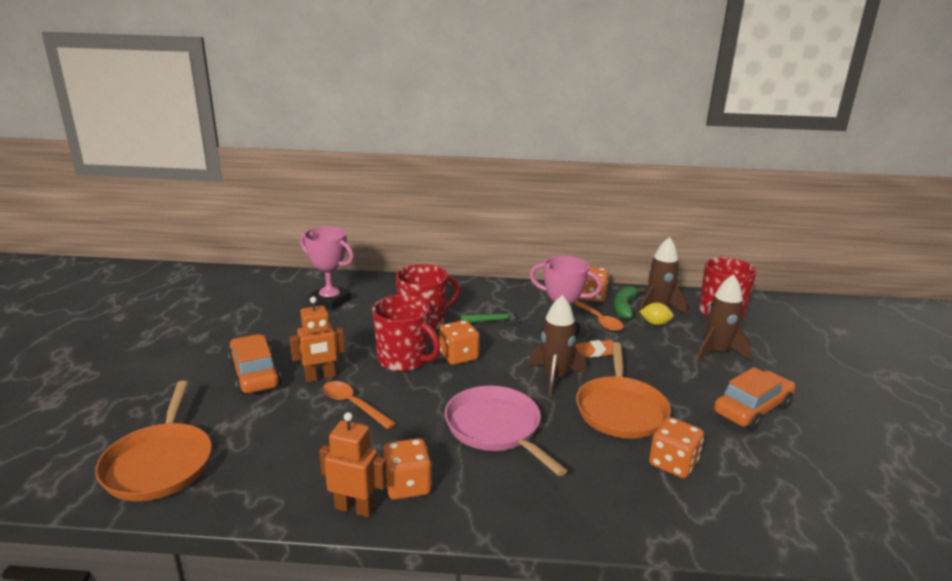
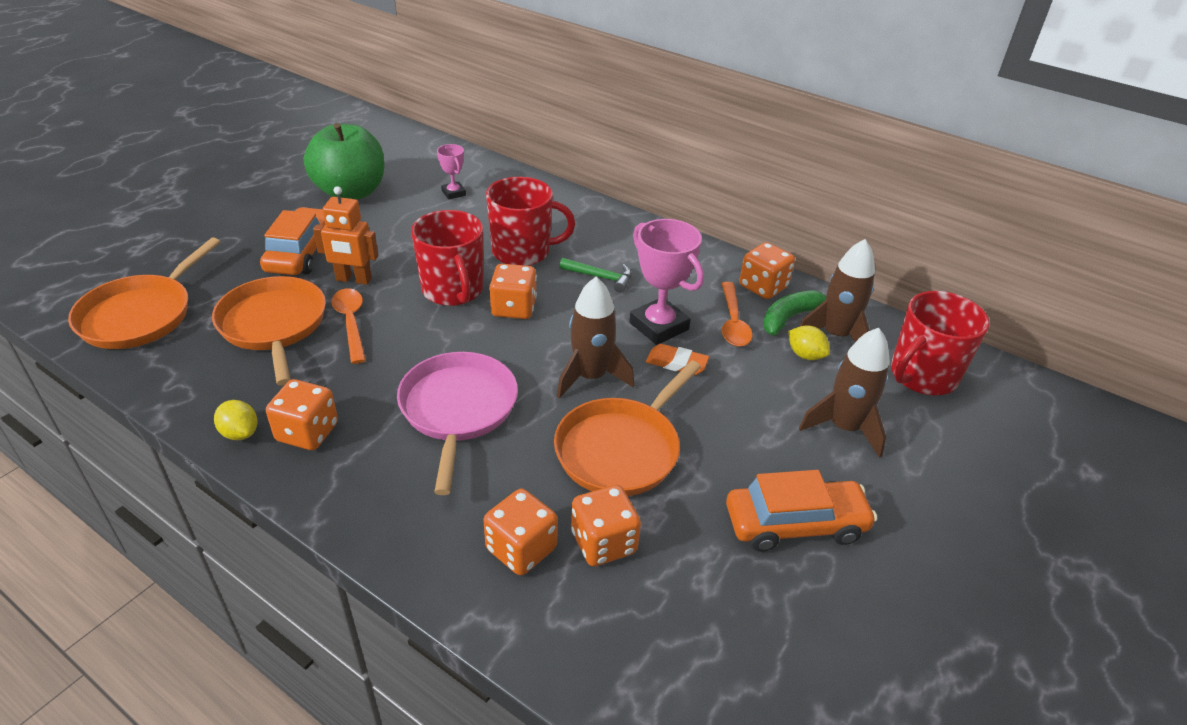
camera: 30 degrees right, 15 degrees up
(247, 323) = (351, 192): none -> green apple
(292, 428) = (274, 325): none -> orange pan
(330, 301) = (453, 193): pink trophy -> pink trophy, size x0.53
(355, 508) = (240, 433): orange robot -> yellow lemon
(633, 489) = (521, 549): none -> orange dice

